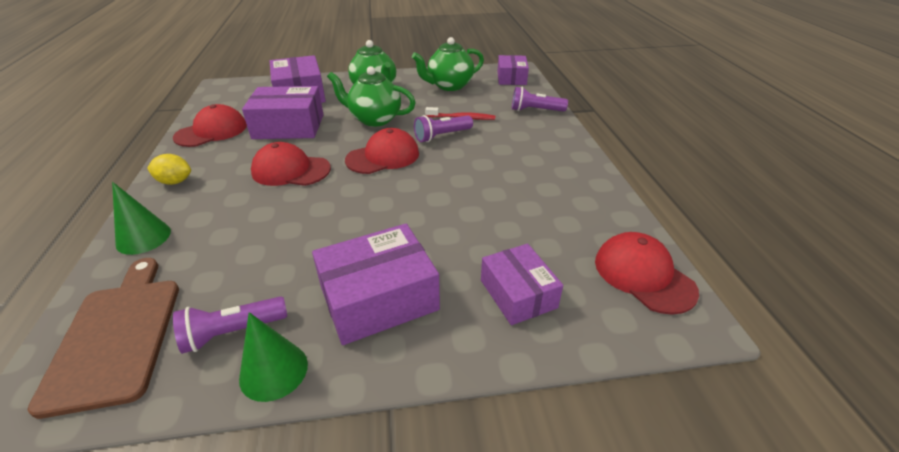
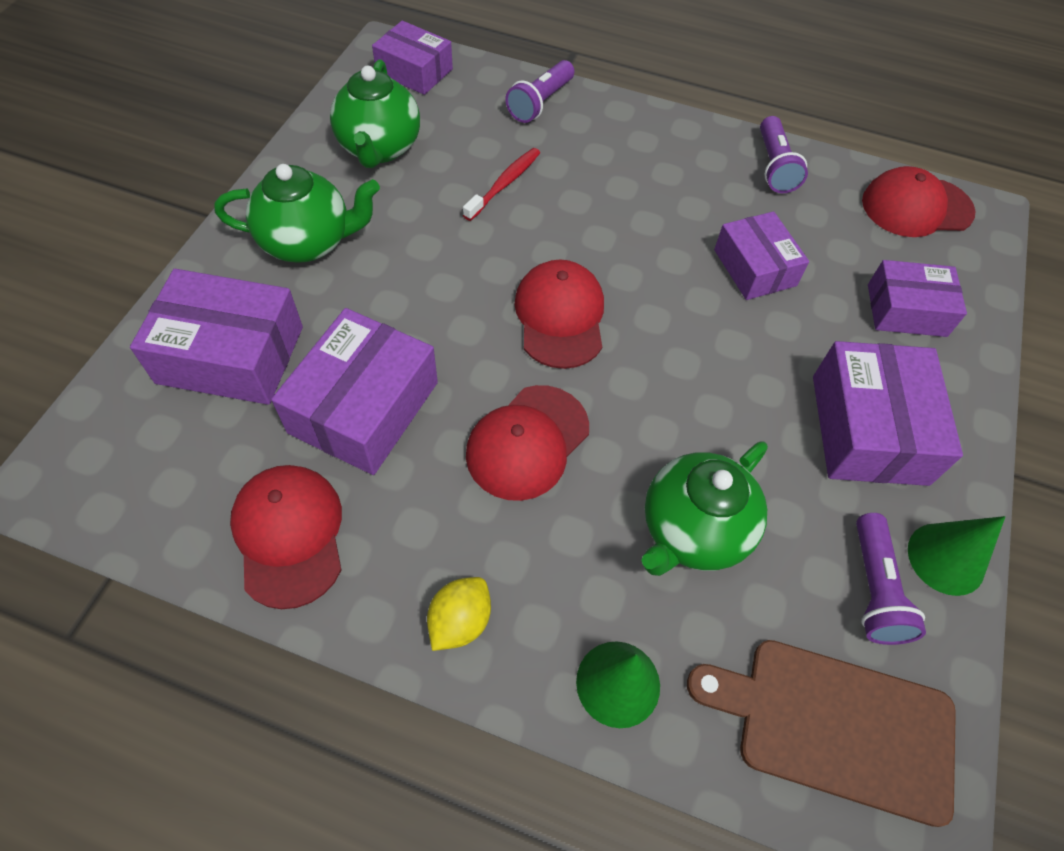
camera: 65 degrees left, 20 degrees up
(374, 119) = (428, 284): green teapot -> green teapot (692, 530)
(442, 136) = (544, 229): purple flashlight -> purple flashlight (774, 166)
(486, 211) = (754, 268): none -> purple box

